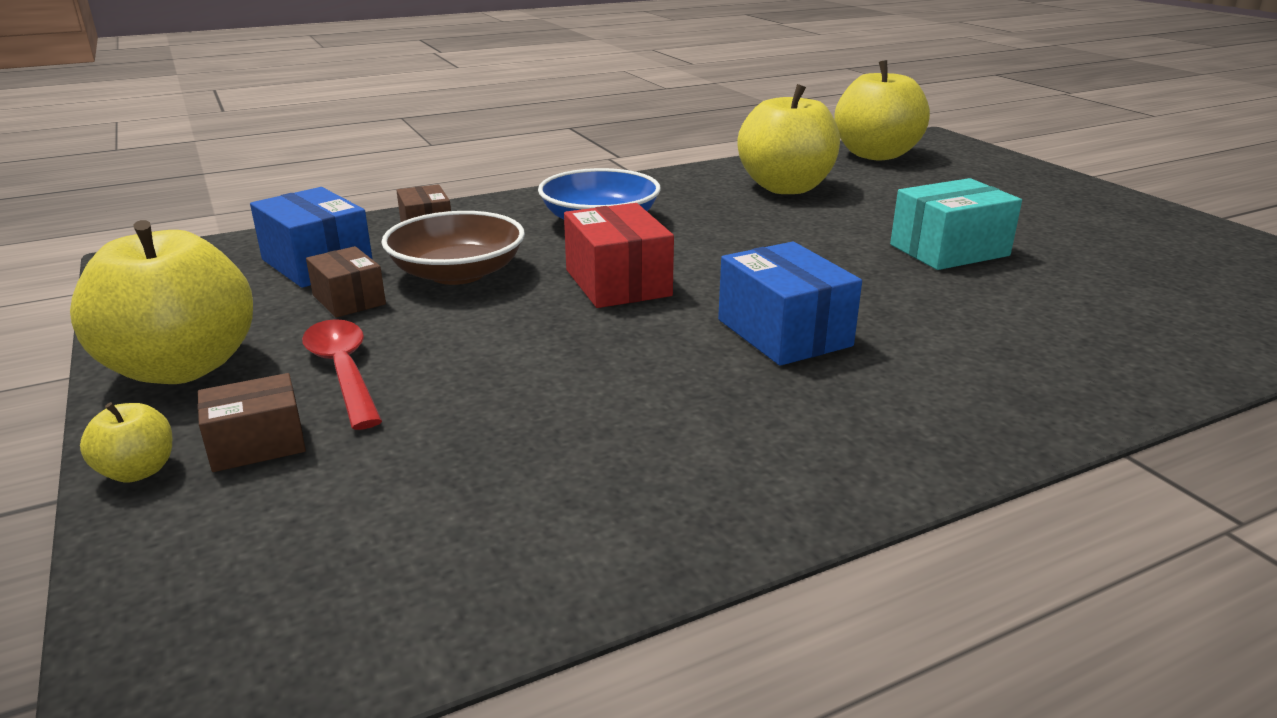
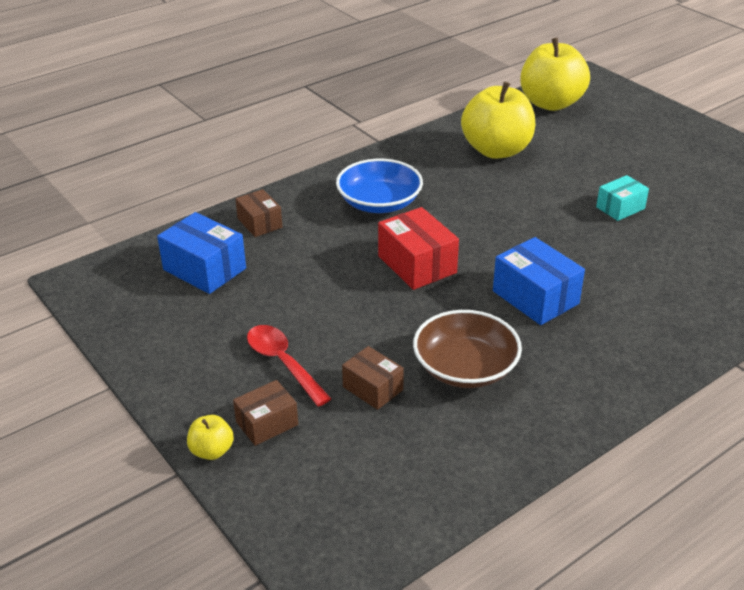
camera: 10 degrees left, 10 degrees up
(182, 367) = (180, 373): yellow apple -> none
(349, 300) = (248, 301): brown box -> brown box (373, 388)
(457, 273) = (307, 267): brown bowl -> brown bowl (465, 367)
(949, 250) = (620, 208): turquoise box -> turquoise box, size x0.63

